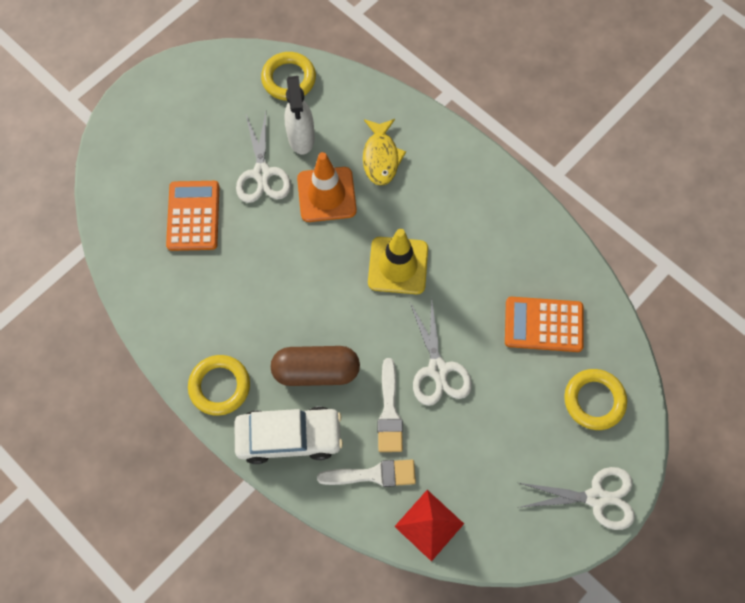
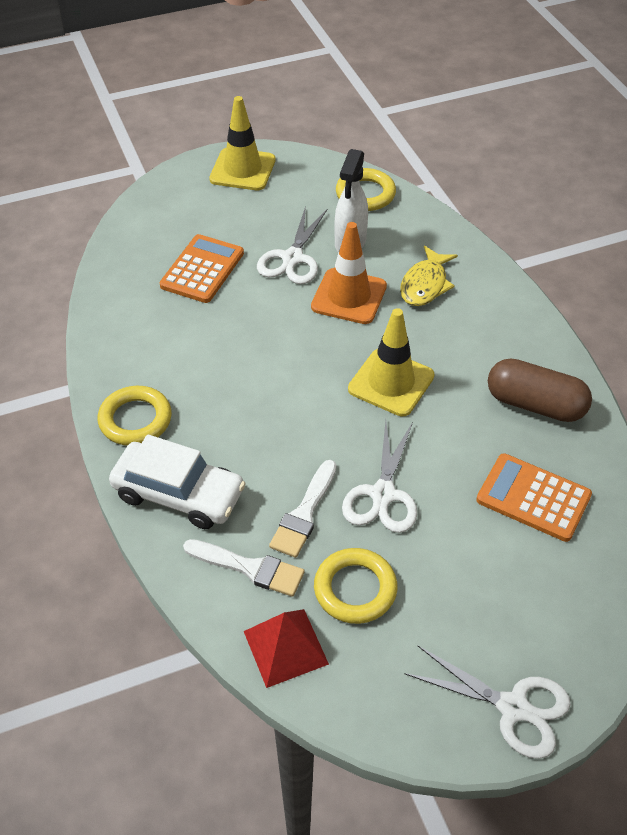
camera: 25 degrees right, 20 degrees down
(170, 92) = (242, 170): none -> yellow traffic cone
(316, 370) = (245, 444): brown capsule -> brown capsule (535, 404)
(594, 400) = (560, 599): yellow ring -> yellow ring (355, 589)

